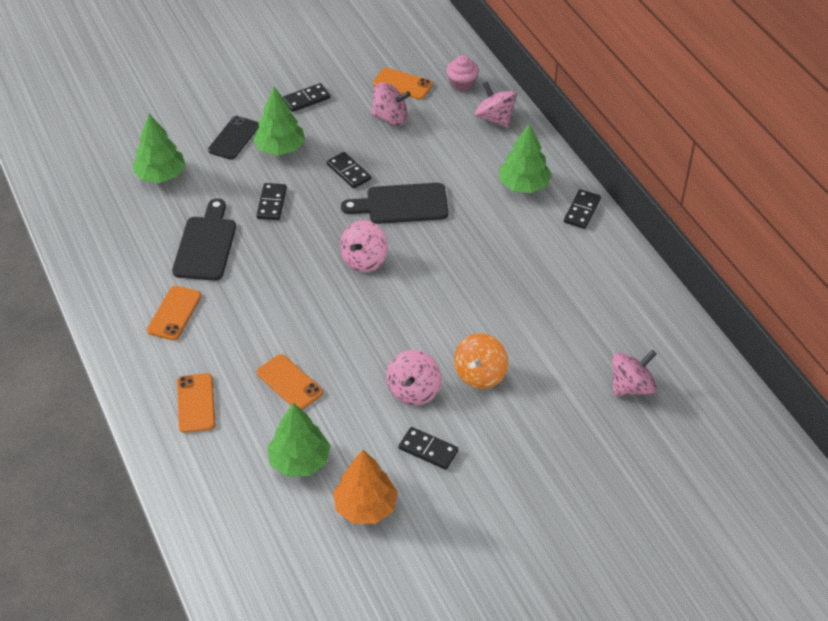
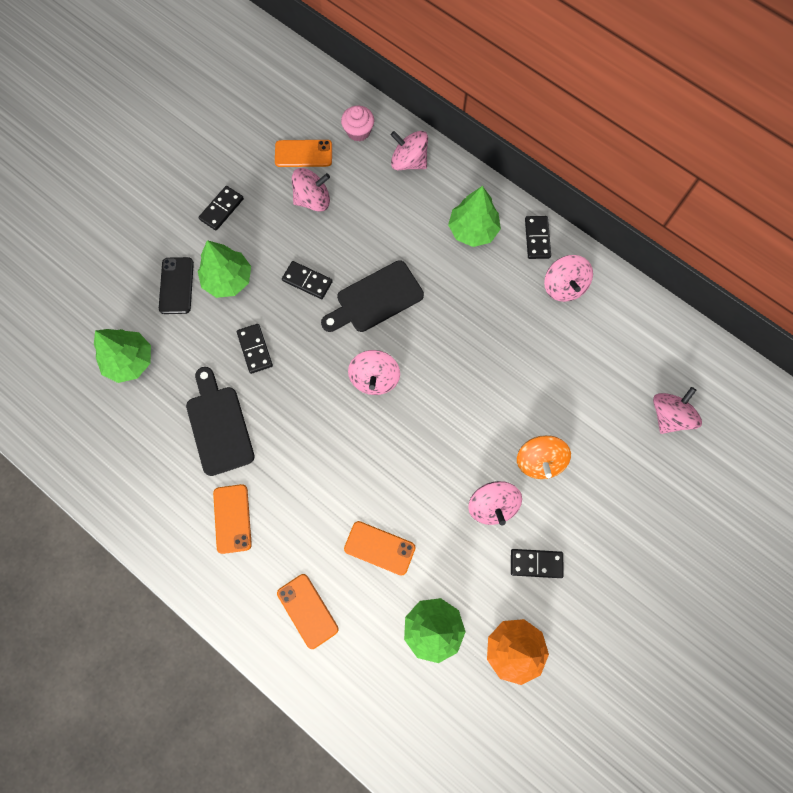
camera: 25 degrees left, 25 degrees up
(586, 254) = (564, 286): none -> pink spinning top

